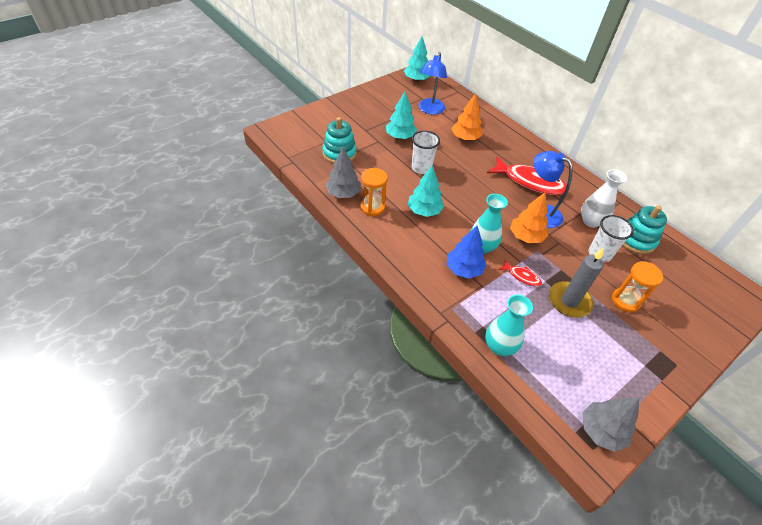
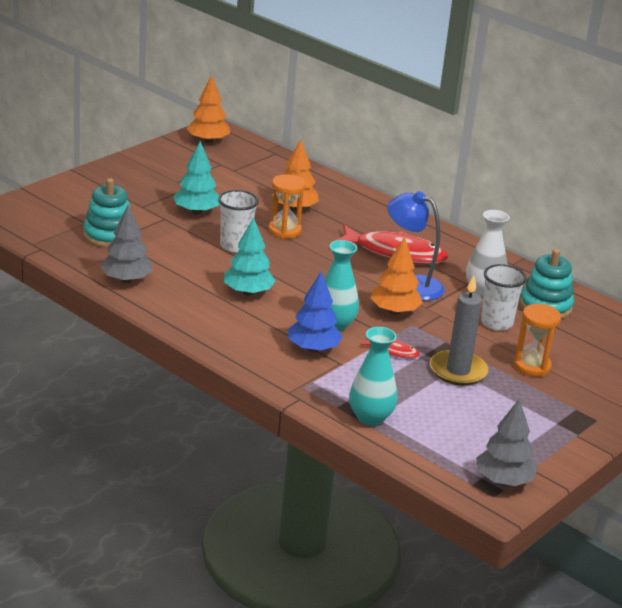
camera: 10 degrees left, 20 degrees down
(372, 207) = (172, 292): orange hourglass -> orange hourglass (284, 231)
(416, 79) = (208, 141): turquoise tree -> orange tree
(429, 110) = (235, 178): blue lamp -> none

